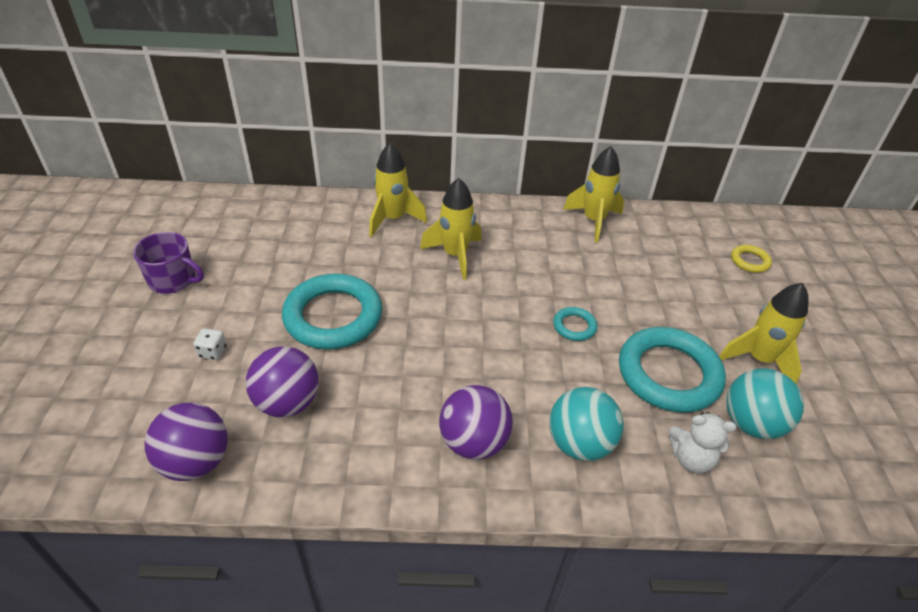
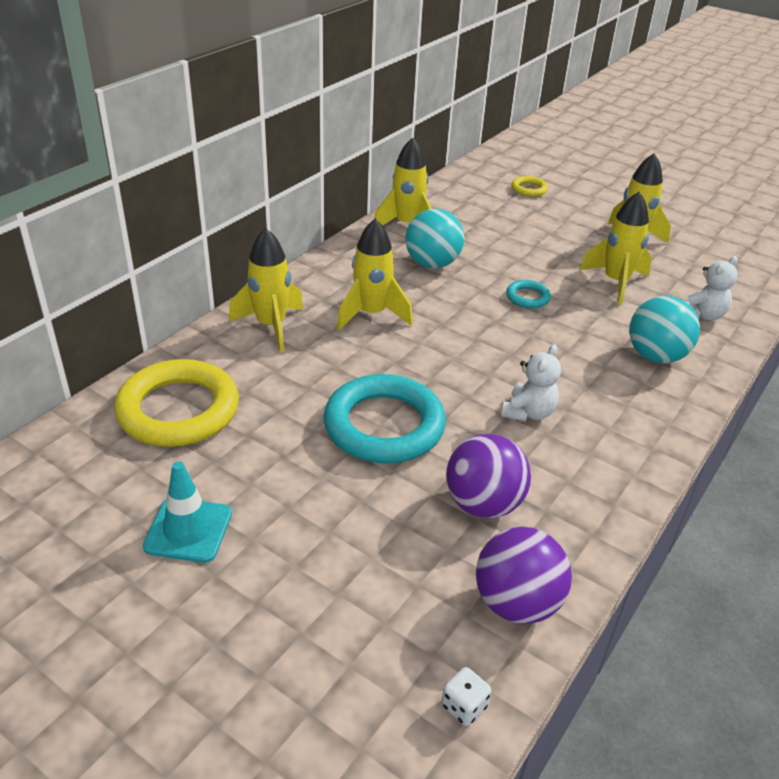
camera: 55 degrees left, 5 degrees down
(173, 280) = (188, 530): purple mug -> turquoise traffic cone
(212, 352) = (356, 536): white dice -> white dice (464, 706)
(274, 225) = (178, 410): none -> yellow ring
(416, 387) = (528, 412): none -> white teddy bear
(473, 442) = (617, 408): purple ball -> none
(668, 374) = (615, 282): turquoise ring -> yellow rocket
(751, 424) = (687, 275): turquoise ball -> turquoise ball (432, 264)

